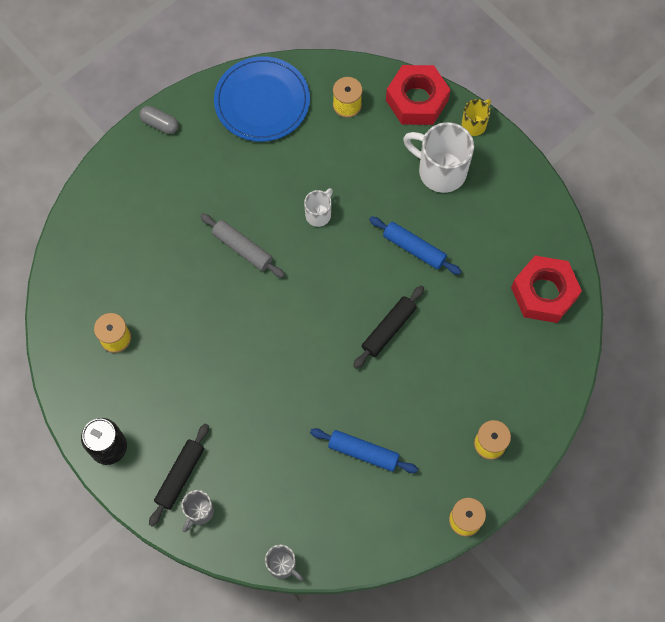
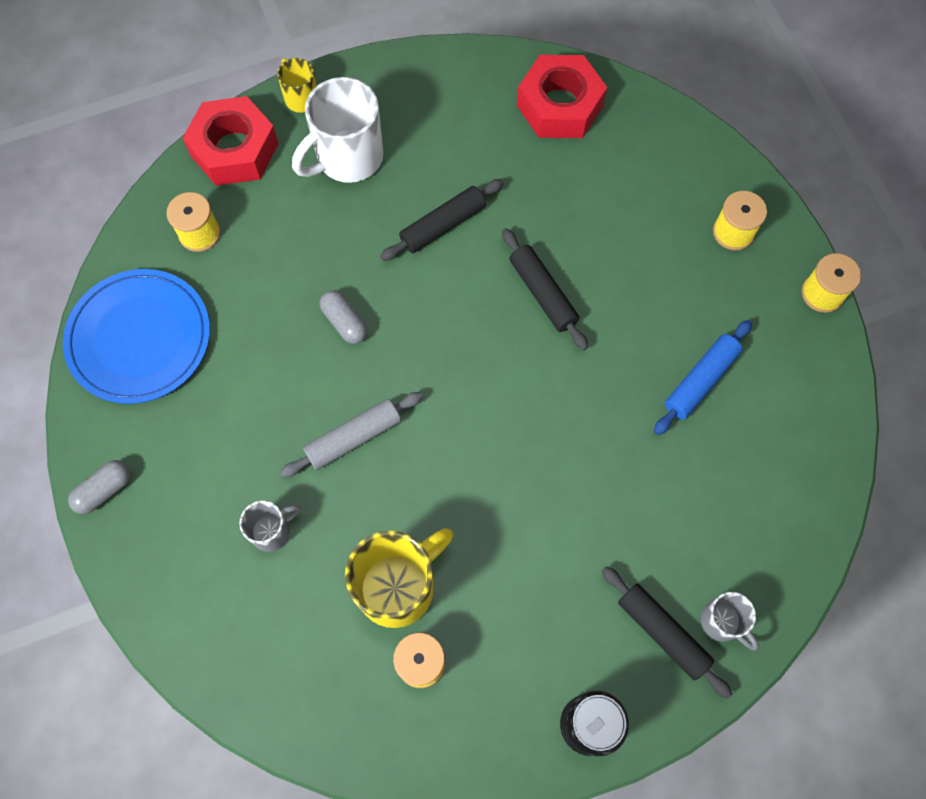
camera: 70 degrees left, 0 degrees up
(157, 309) = (398, 586): none -> yellow mug
(282, 565) = (826, 533): grey mug -> grey mug (272, 531)
(319, 214) = (345, 322): white mug -> grey capsule
(414, 248) = (443, 225): blue rolling pin -> black rolling pin

